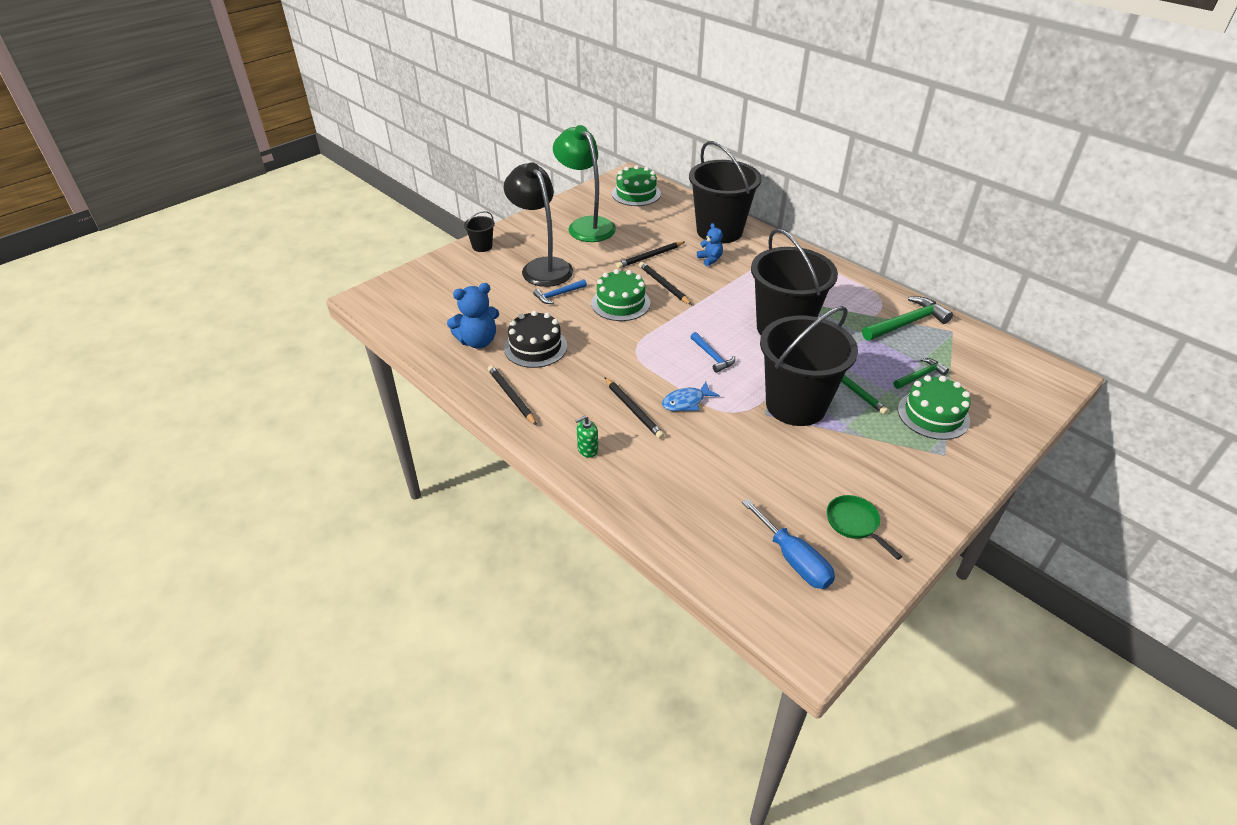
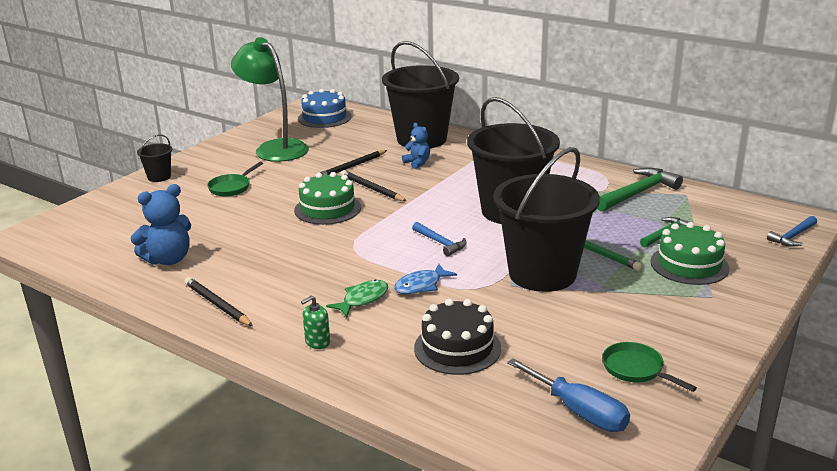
camera: 10 degrees left, 15 degrees down
(535, 347) = (237, 257): black cake -> black cake (457, 348)
(542, 267) = (231, 187): black lamp -> green pan
(558, 295) = (255, 209): blue hammer -> blue hammer (793, 236)
(633, 410) = (362, 299): black pencil -> green fish
(636, 194) = (324, 118): green cake -> blue cake

